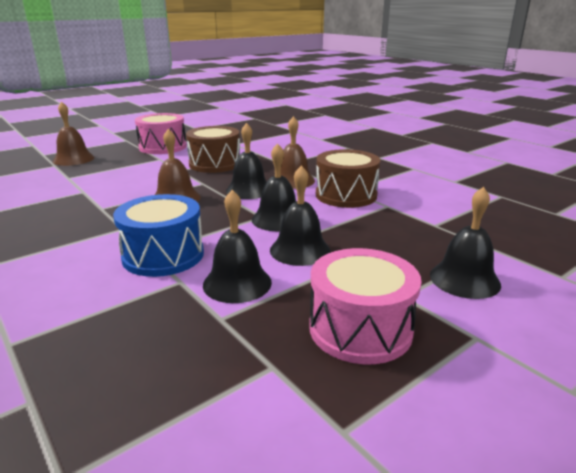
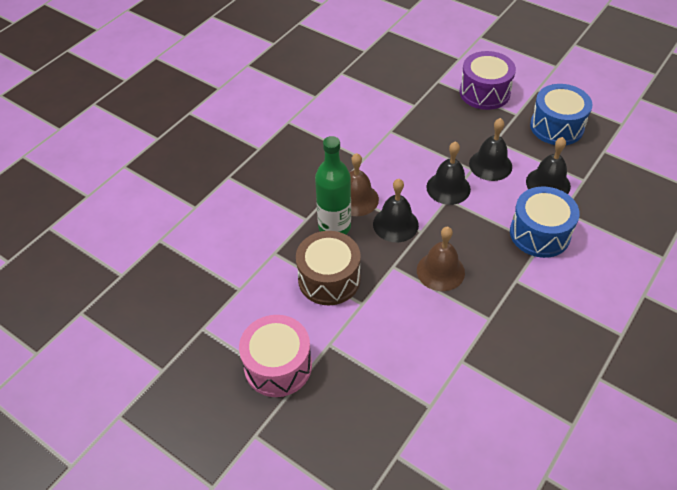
camera: 105 degrees left, 25 degrees up
(73, 159) = (365, 448): brown bell -> none
(266, 170) = (334, 227): none -> green bottle
(346, 195) = (378, 157): brown drum -> none
(360, 328) = (556, 127): pink drum -> blue drum
(464, 279) = (484, 92): black bell -> purple drum

